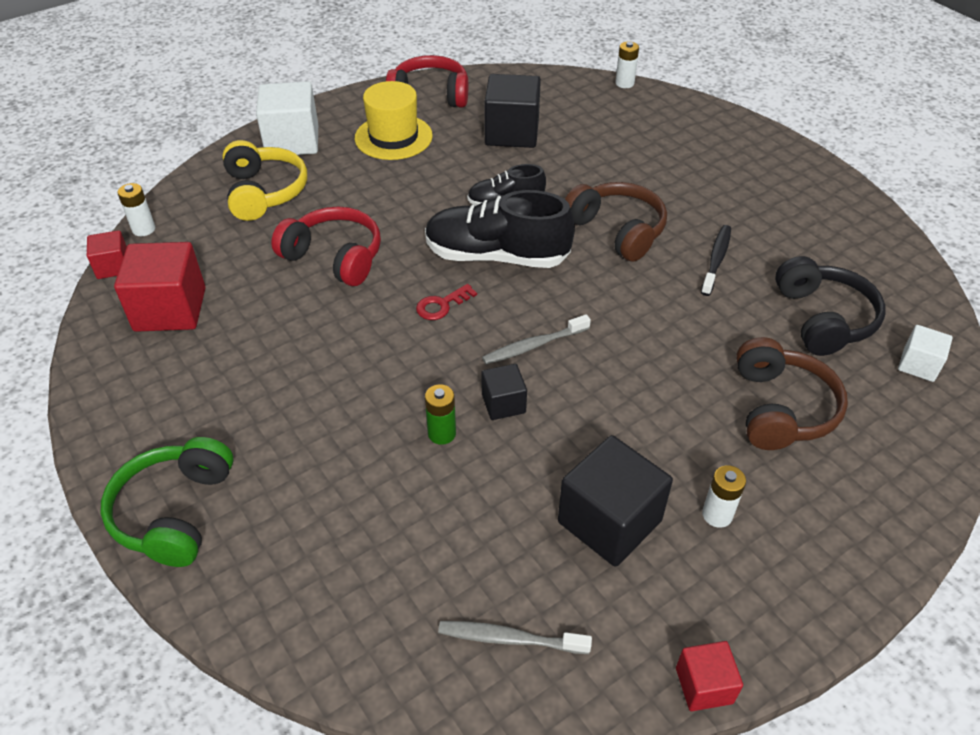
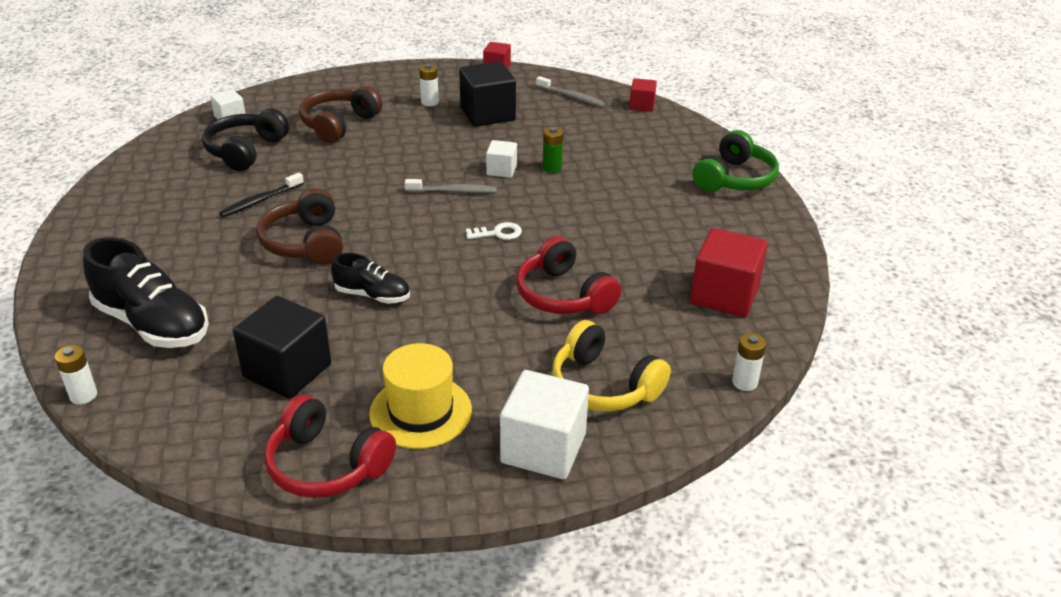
camera: 155 degrees left, 10 degrees down
(113, 266) = (777, 350): red cube -> red cube (642, 105)
(264, 192) = (603, 386): yellow headphones -> yellow headphones turned 60 degrees counterclockwise
(441, 305) = (498, 233): red key -> white key
(496, 256) = (424, 254): black shoe -> black shoe (152, 324)
(503, 403) = (501, 170): black cube -> white cube

